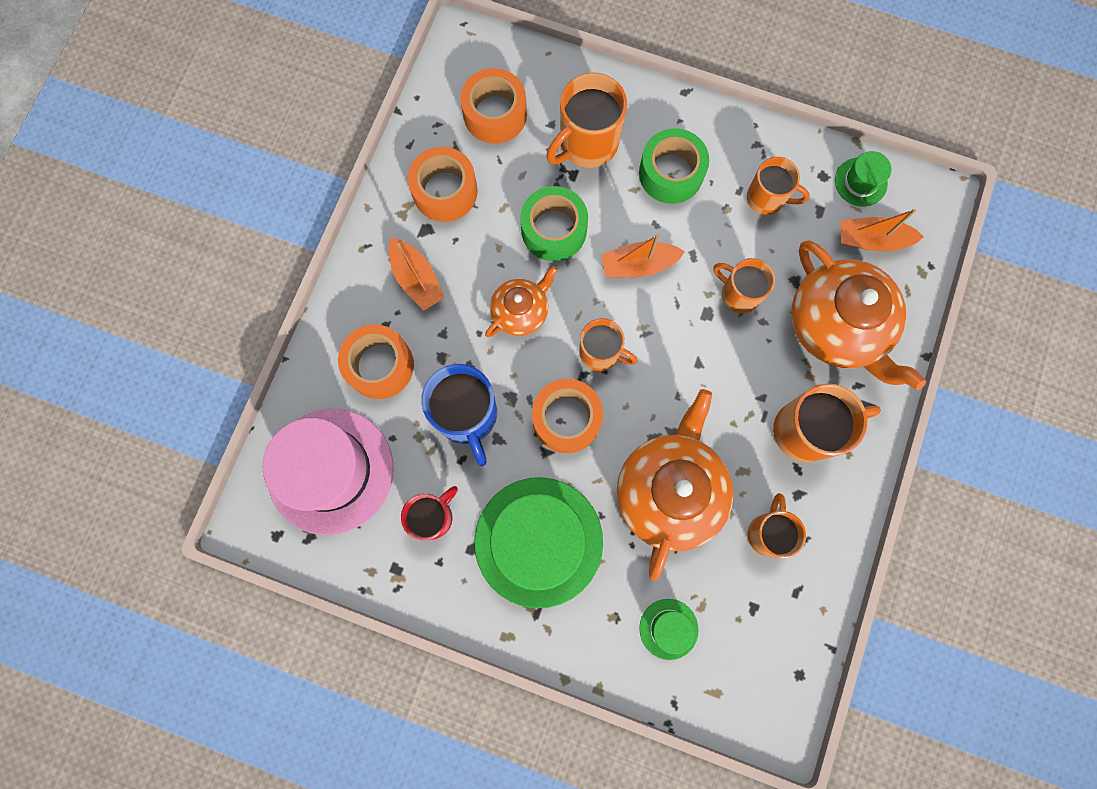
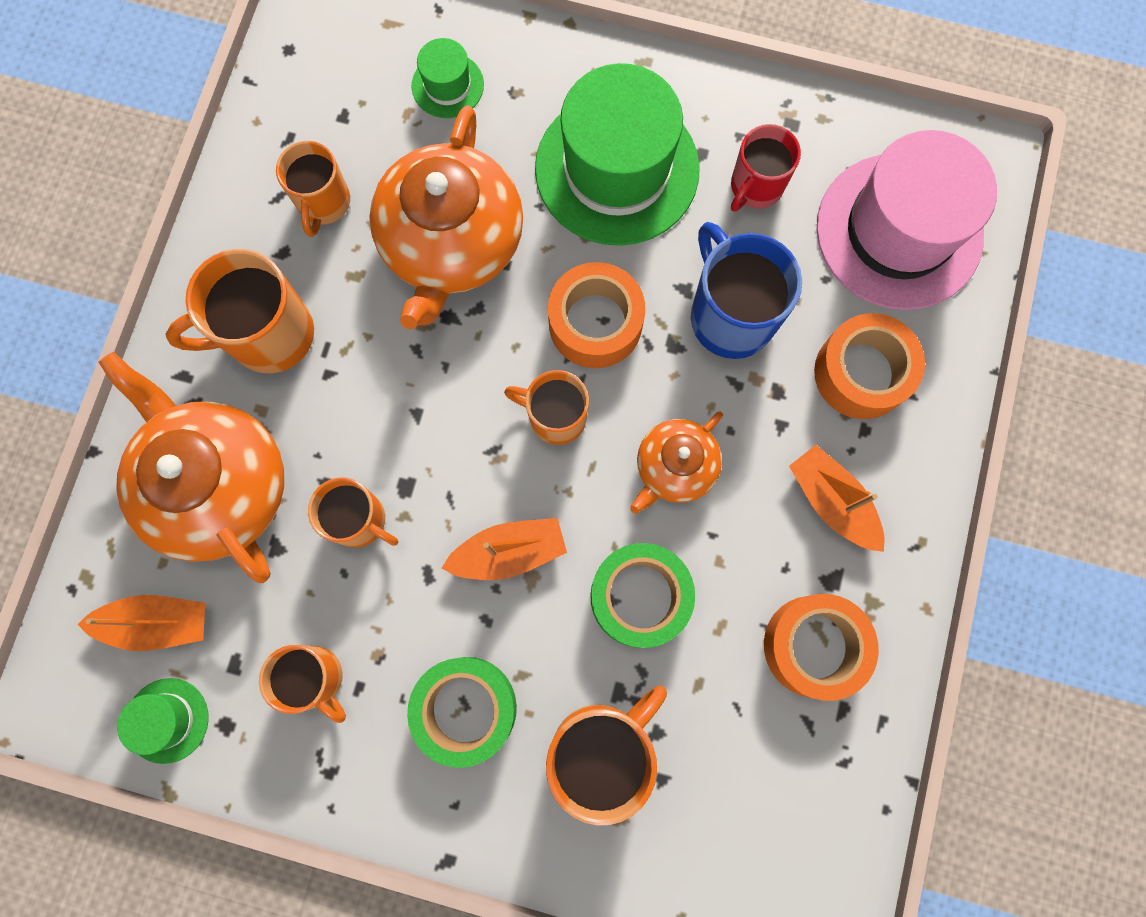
camera: 175 degrees right, 0 degrees up
(495, 114) = (754, 789): orange tape -> none
(766, 198) = (315, 678): orange mug -> orange mug turned 150 degrees counterclockwise

